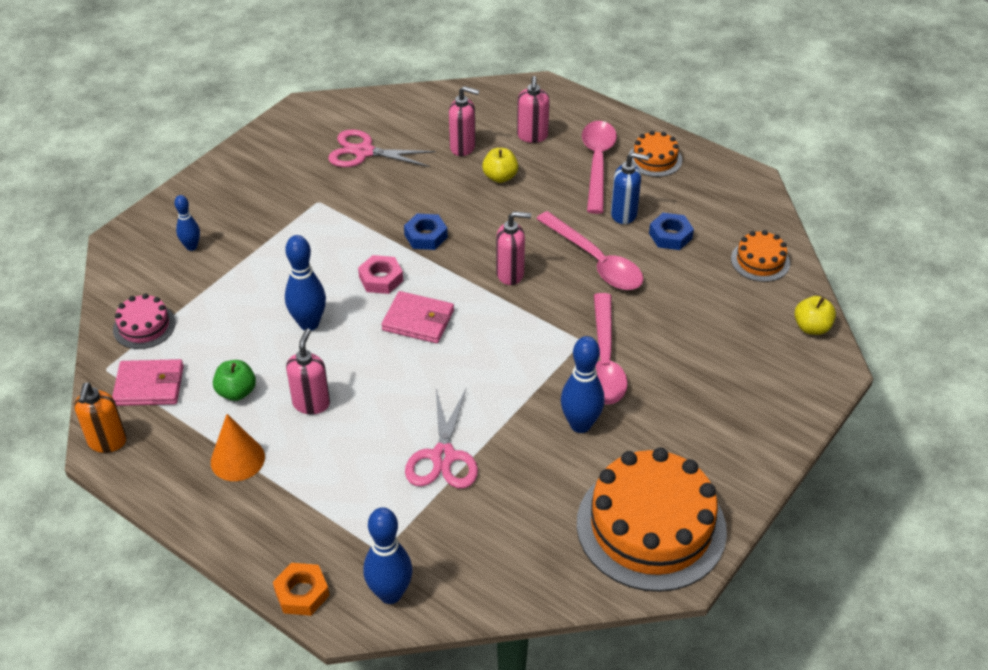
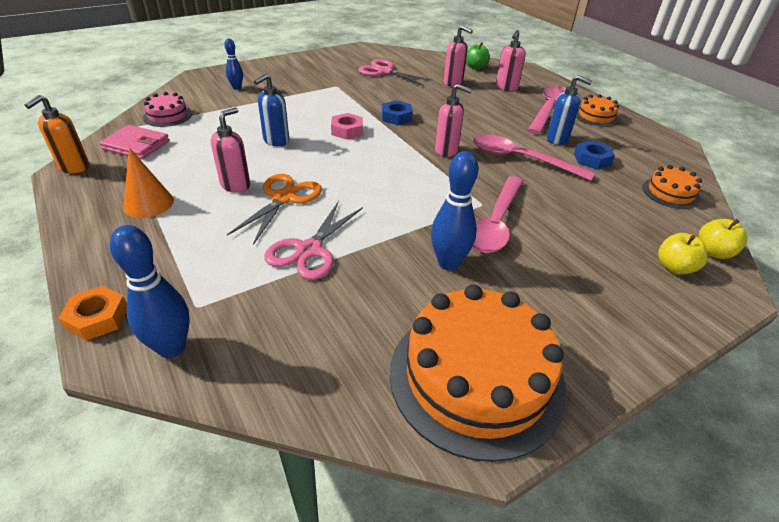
camera: 20 degrees right, 5 degrees down
(236, 392) = (189, 164): green apple -> green apple (476, 67)
(309, 323) = (276, 141): blue bowling pin -> blue soap dispenser
(376, 402) = (284, 198): none -> orange scissors
(418, 320) = (356, 159): pink wallet -> none
(500, 177) = (471, 101): yellow apple -> yellow apple (674, 267)
(595, 261) = (520, 159): pink spoon -> pink spoon turned 135 degrees clockwise

